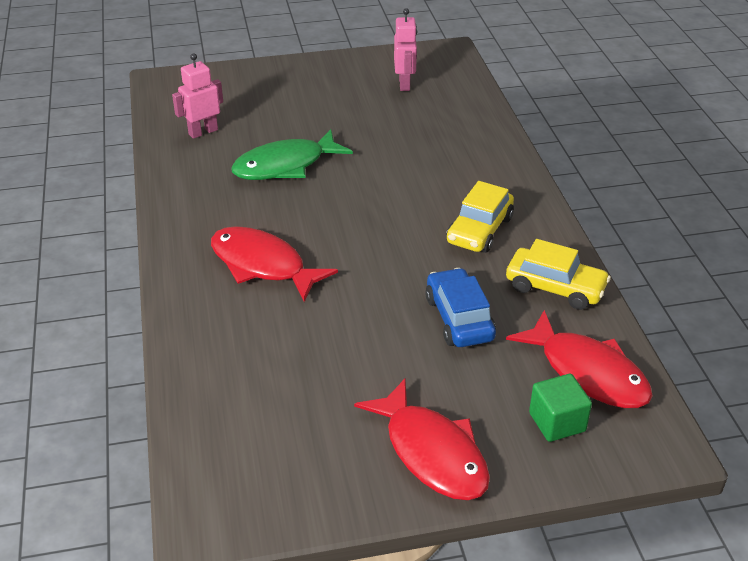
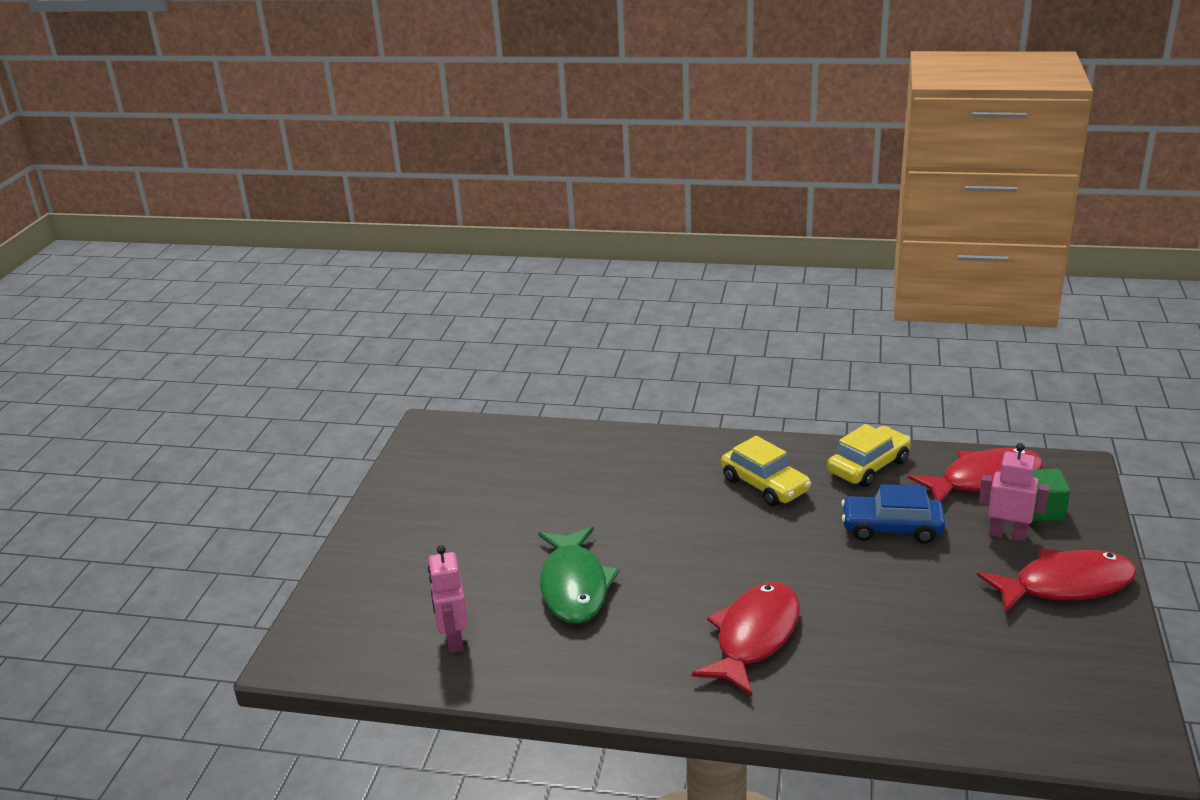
camera: 65 degrees left, 10 degrees down
(263, 265) = (754, 637): red fish -> red fish turned 150 degrees clockwise
(404, 84) = (472, 469): pink robot -> pink robot (1007, 534)

